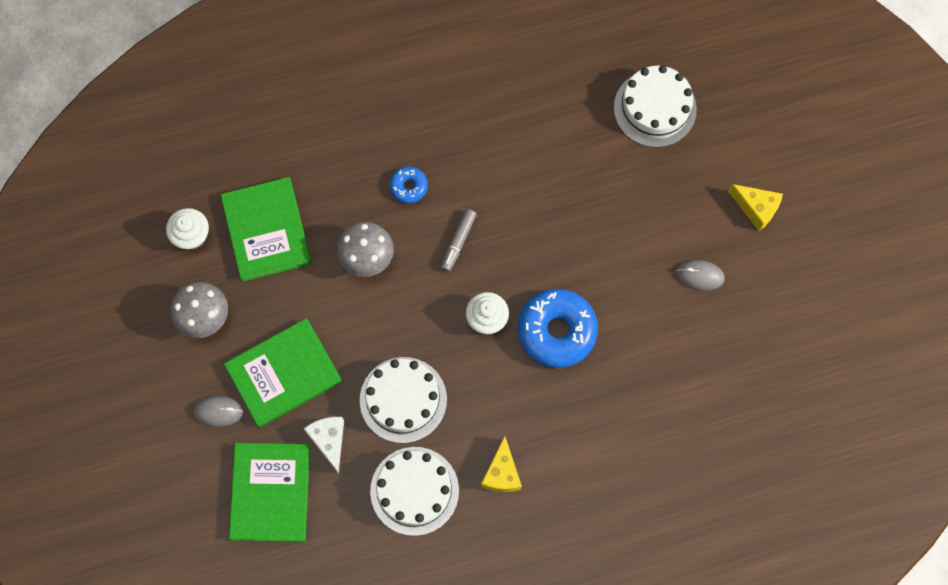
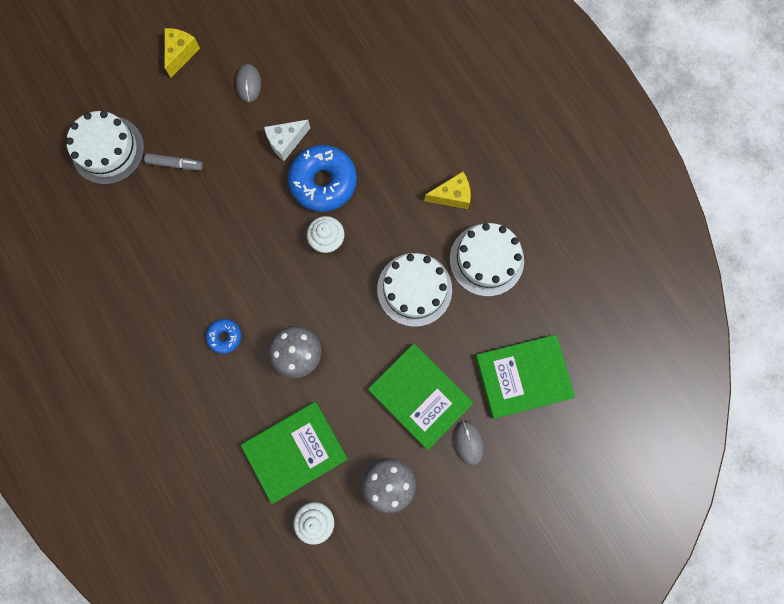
camera: 105 degrees left, 5 degrees up
(329, 440) = (466, 340): white cheese -> white cheese (286, 142)
(458, 242) = (265, 281): grey marker -> grey marker (175, 164)

